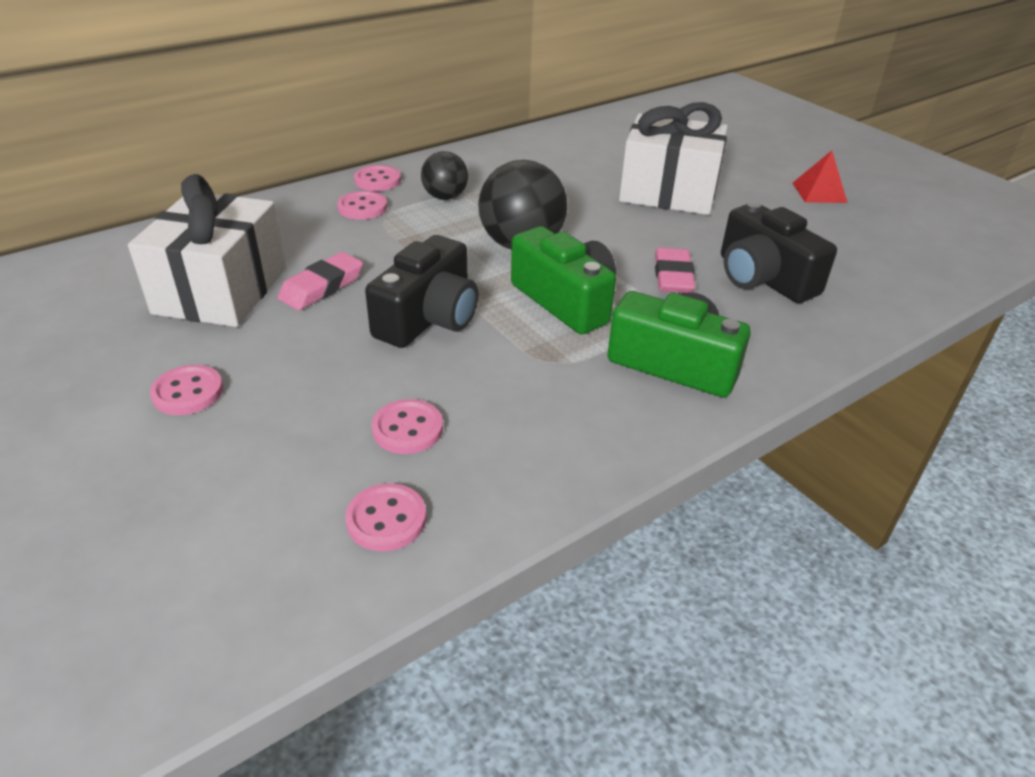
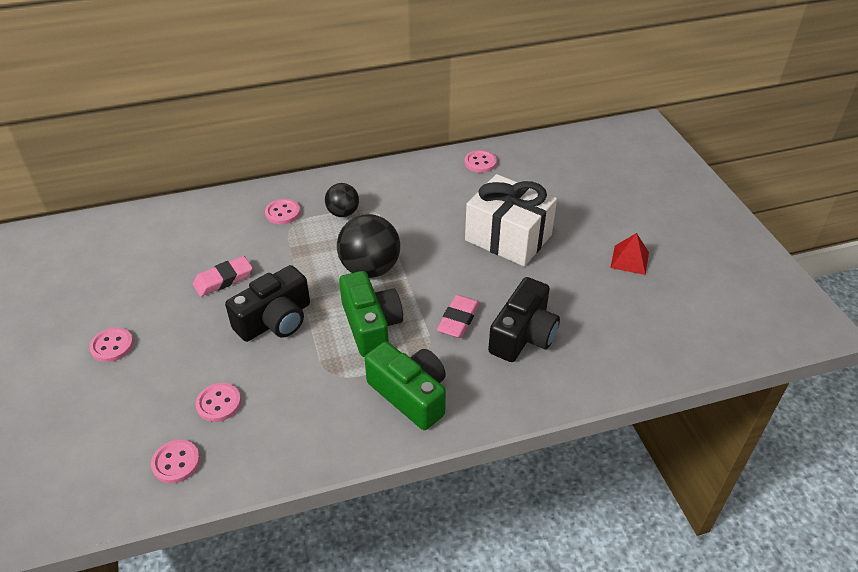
camera: 20 degrees right, 5 degrees up
(221, 290) = (163, 270): white gift -> none
(377, 180) = (305, 188): pink button -> pink button (480, 162)
(763, 278) = (523, 335): black camera -> black camera turned 135 degrees counterclockwise

